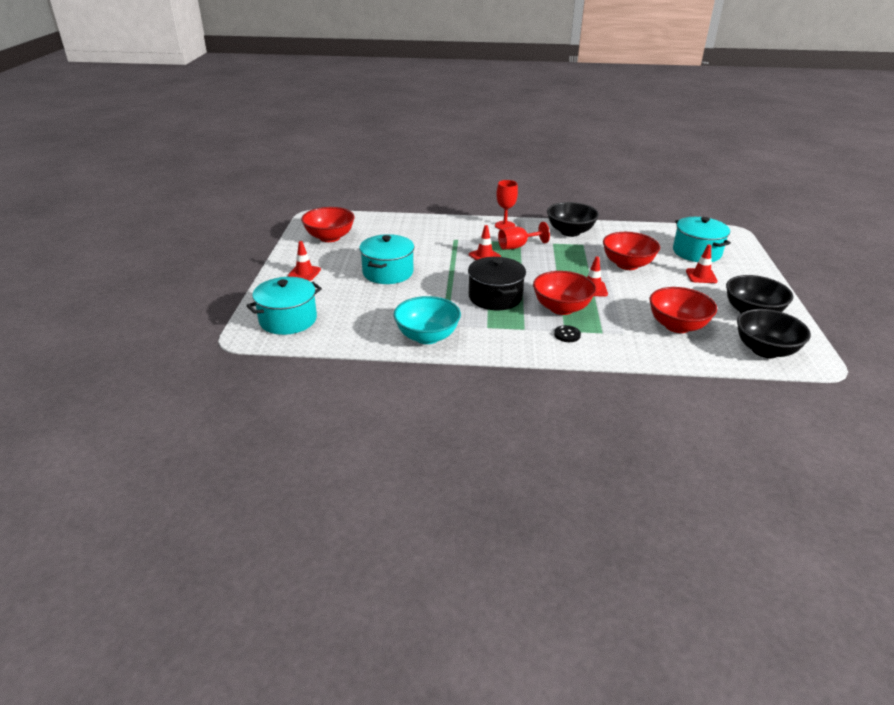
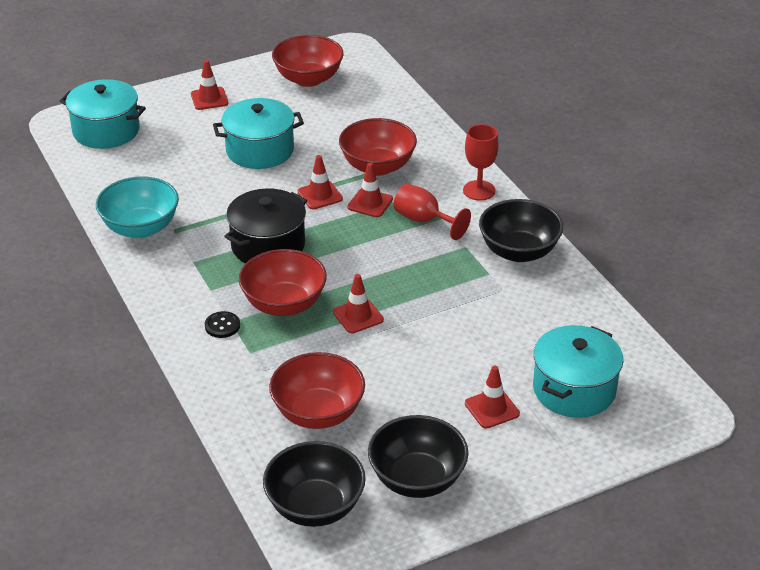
camera: 60 degrees right, 5 degrees up
(460, 267) = (320, 195): none -> red traffic cone
(627, 264) = (462, 330): red bowl -> red bowl (377, 166)

